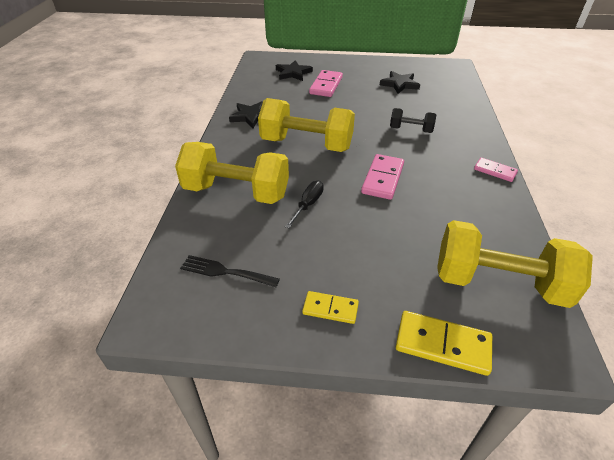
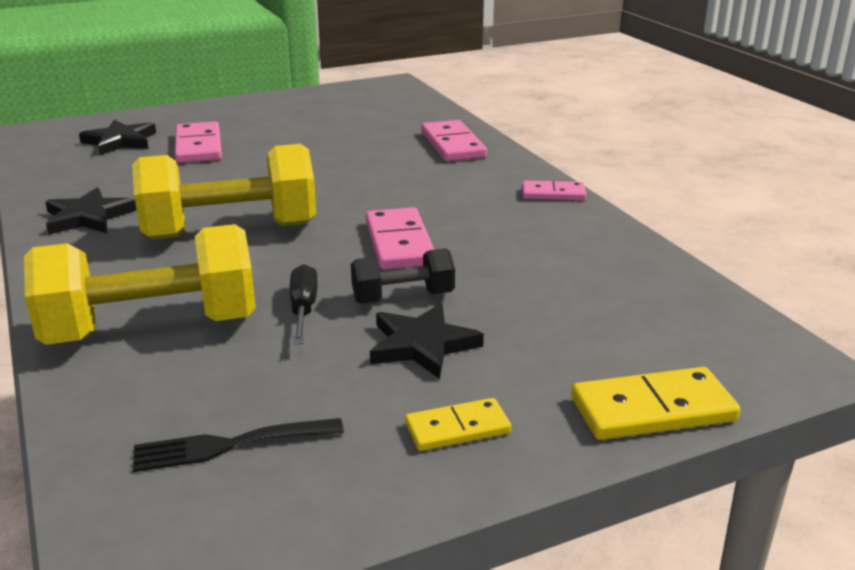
camera: 30 degrees left, 15 degrees down
(399, 84) = (325, 122): black star -> black star (422, 345)
(410, 130) = (391, 174): black dumbbell -> black dumbbell (403, 297)
(459, 118) = (452, 145): none -> pink domino
(498, 283) = (663, 315): yellow dumbbell -> none

